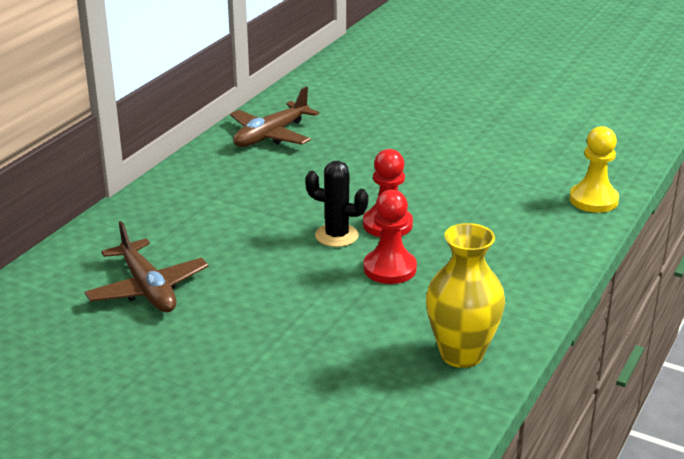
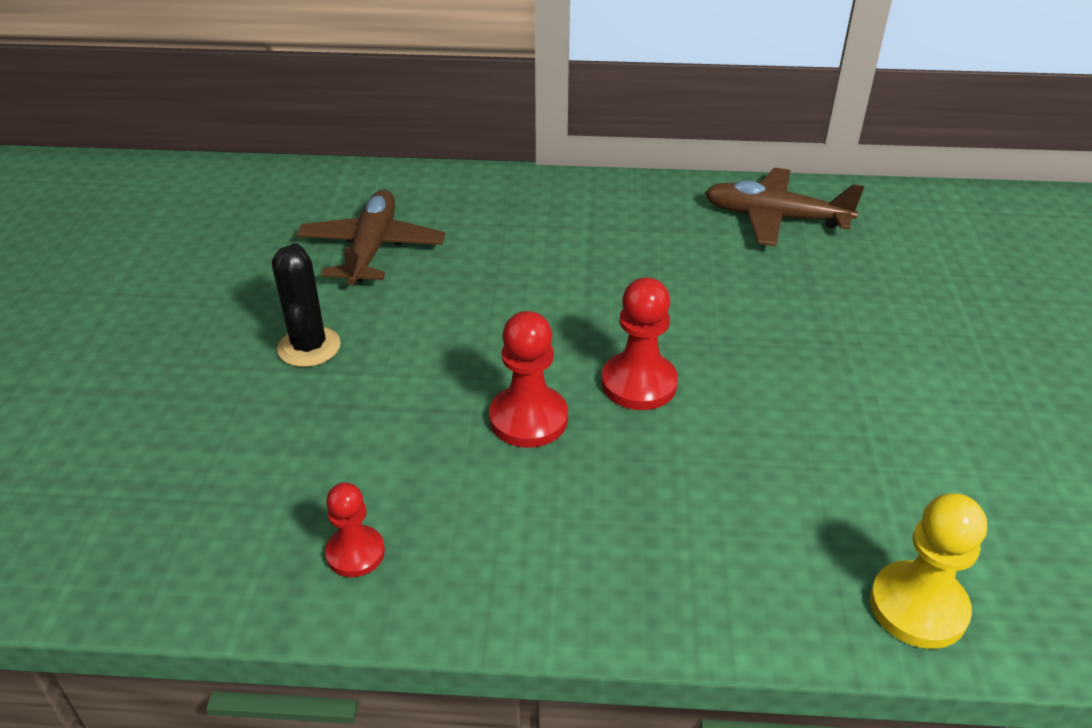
camera: 65 degrees right, 10 degrees up
(147, 289) = (372, 249): brown plane -> brown plane turned 150 degrees clockwise
(336, 236) = (576, 347): black cactus -> black cactus (309, 347)
(461, 354) = (355, 553): yellow vase -> red pawn

